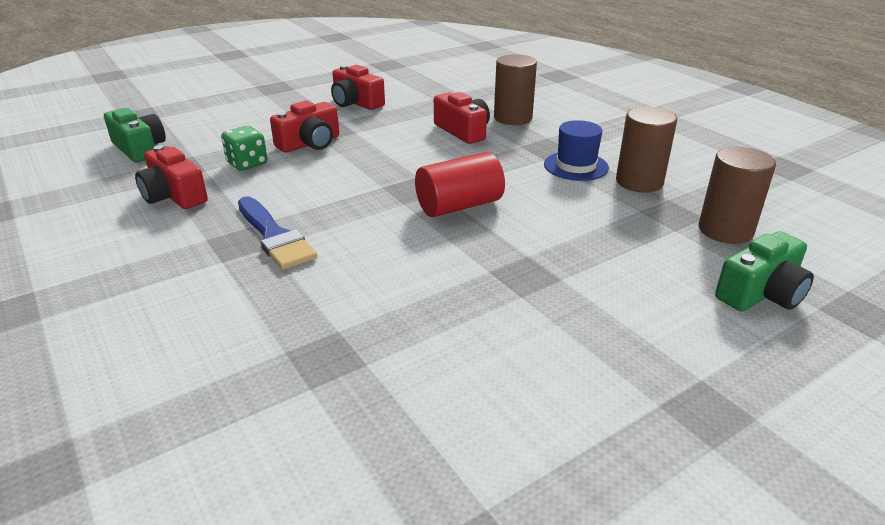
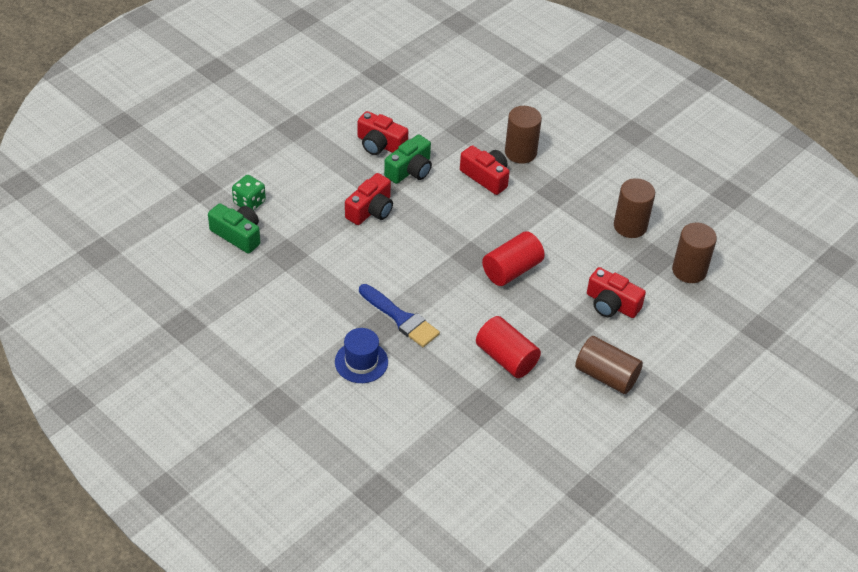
camera: 15 degrees left, 15 degrees up
(174, 195) = (305, 287): red camera -> red camera (611, 304)
(247, 163) = (336, 242): green dice -> green dice (249, 202)
(405, 298) = (506, 358): none -> red cylinder
(568, 341) = (606, 376): none -> brown cylinder
(576, 166) = (582, 213): blue hat -> blue hat (361, 362)
(761, 293) = (709, 324): green camera -> green camera (410, 170)

